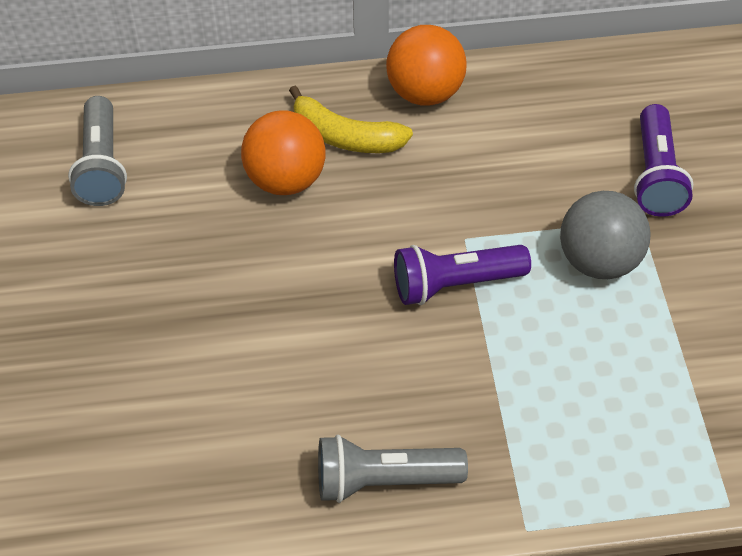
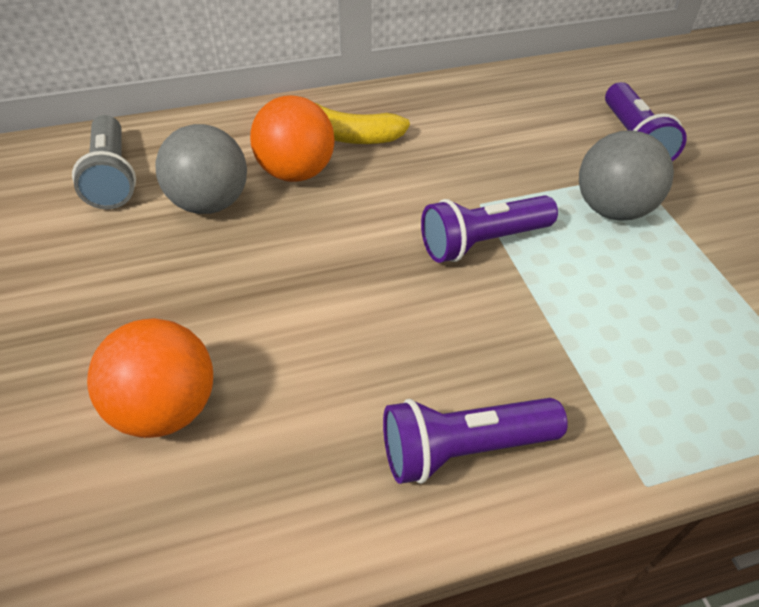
camera: 10 degrees left, 5 degrees down
(196, 208) = (210, 203): none -> grey ball
(384, 480) = (464, 448): grey flashlight -> purple flashlight
(425, 93) = (410, 100): orange ball -> orange ball (166, 408)

